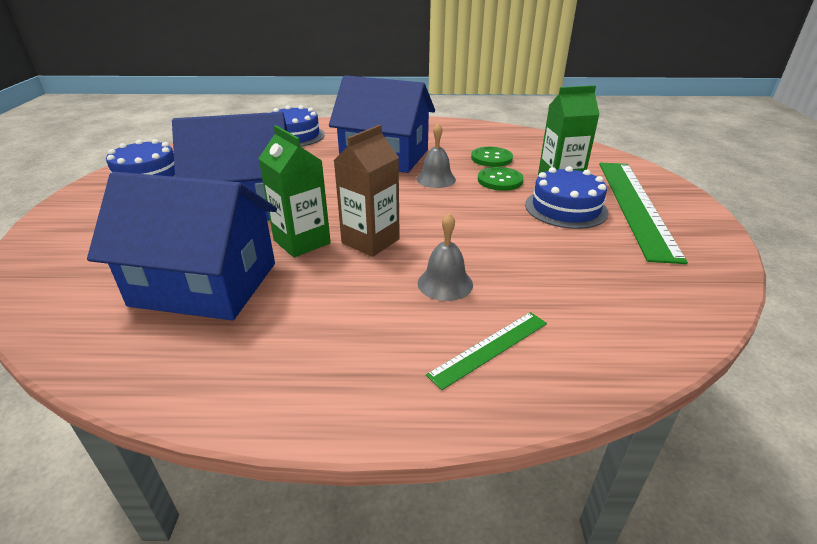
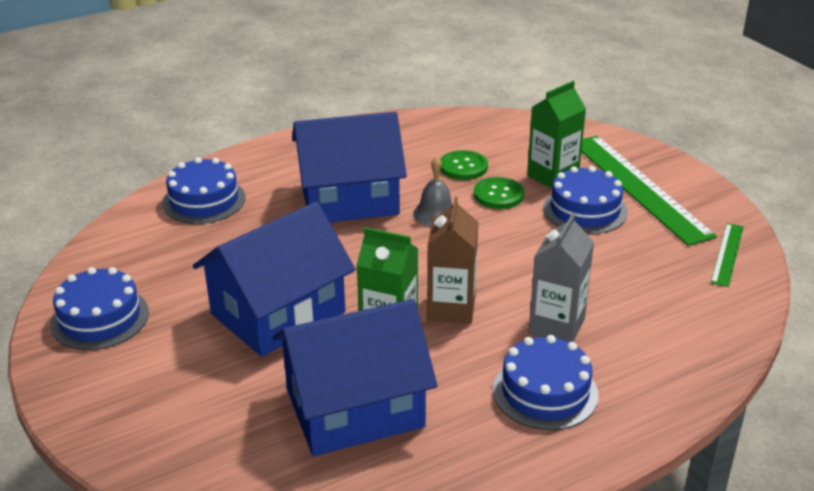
camera: 30 degrees left, 0 degrees up
(370, 335) = (545, 392): none -> blue cake
(445, 283) = (556, 325): grey bell -> grey carton
(490, 348) = (638, 365): green ruler -> green ruler (727, 254)

